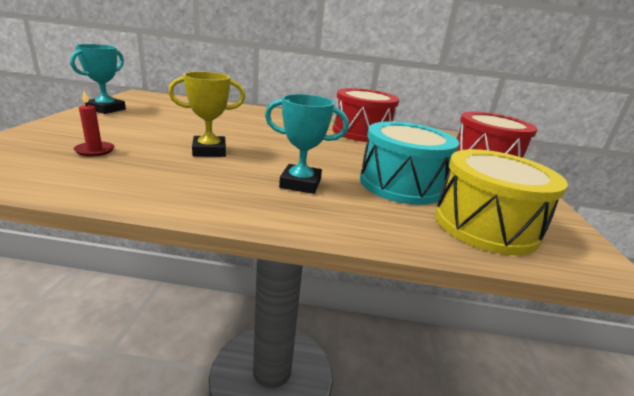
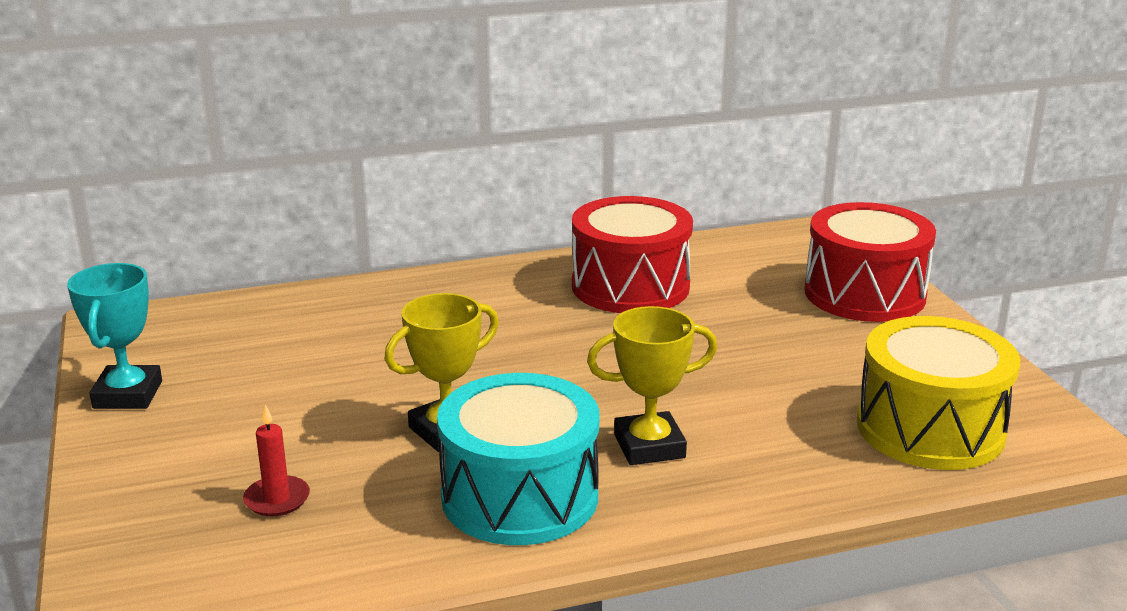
camera: 20 degrees left, 0 degrees up
(300, 183) = (649, 446): turquoise trophy -> yellow trophy
(401, 184) = (782, 393): turquoise drum -> turquoise drum (520, 496)

